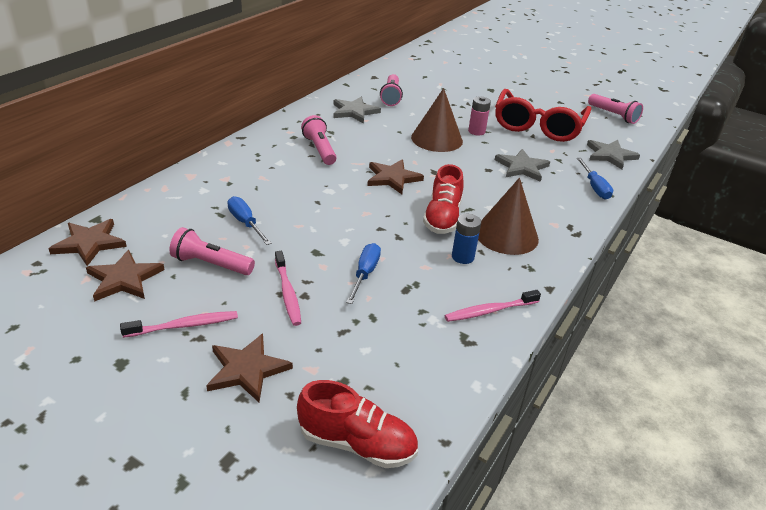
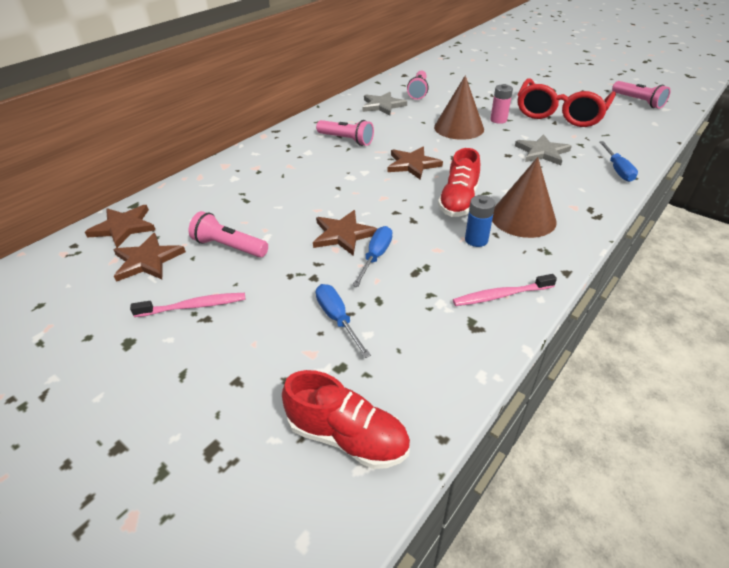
camera: 10 degrees right, 5 degrees up
(245, 223) = (267, 208): blue screwdriver -> blue screwdriver (337, 319)
(247, 369) = (246, 352): brown star -> brown star (343, 234)
(287, 293) = (297, 275): pink toothbrush -> none
(320, 149) = (346, 140): pink flashlight -> pink flashlight turned 135 degrees clockwise
(610, 155) = (634, 139): grey star -> none

